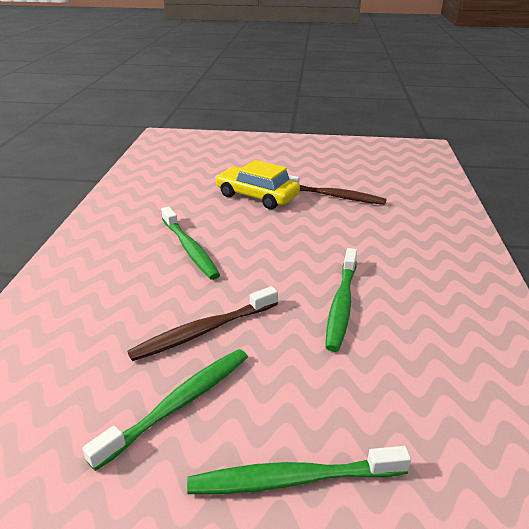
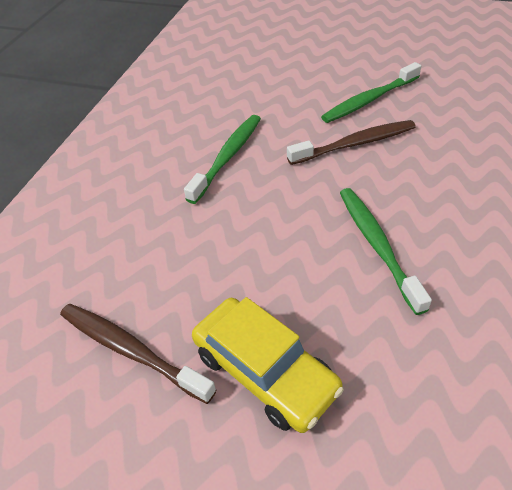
camera: 165 degrees left, 15 degrees up
(293, 479) = (305, 67): green toothbrush -> none

